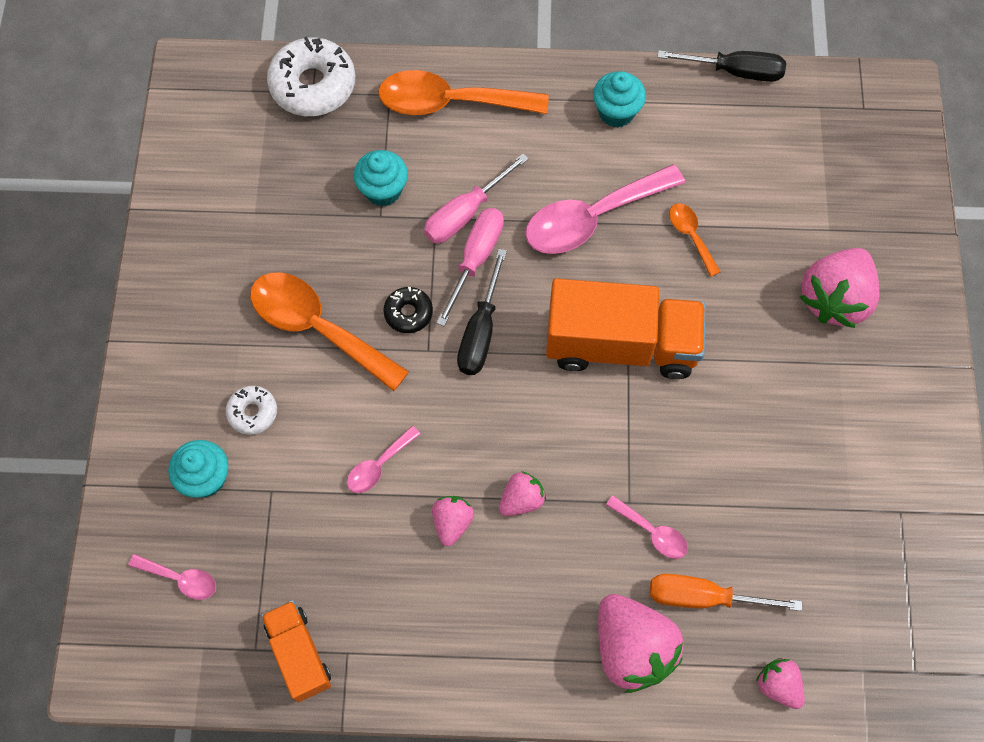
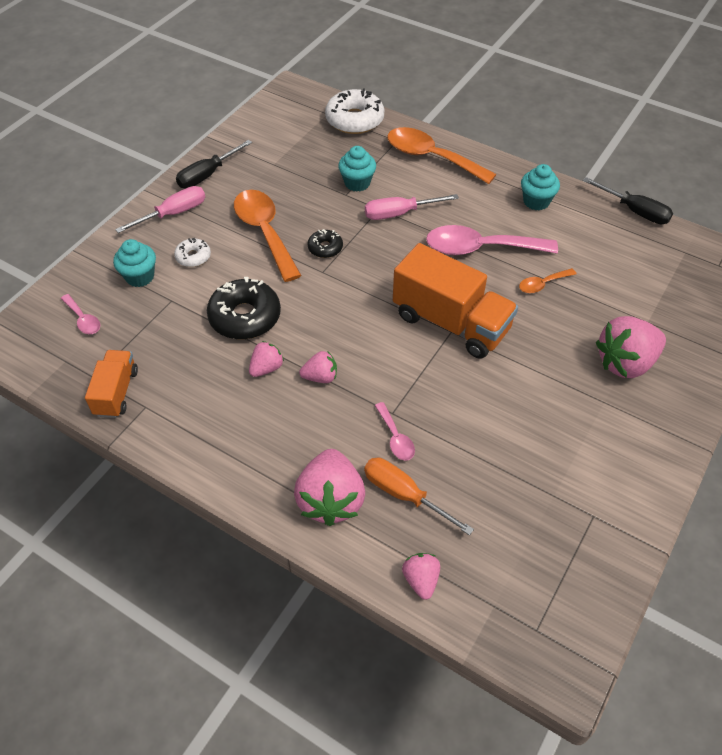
camera: 30 degrees right, 15 degrees down
(378, 466) = (245, 317): pink spoon -> black donut
(476, 259) = (388, 238): pink screwdriver -> pink screwdriver (173, 213)
(480, 332) = (363, 276): black screwdriver -> black screwdriver (207, 175)
(690, 236) = (542, 284): orange spoon -> orange spoon turned 120 degrees counterclockwise

